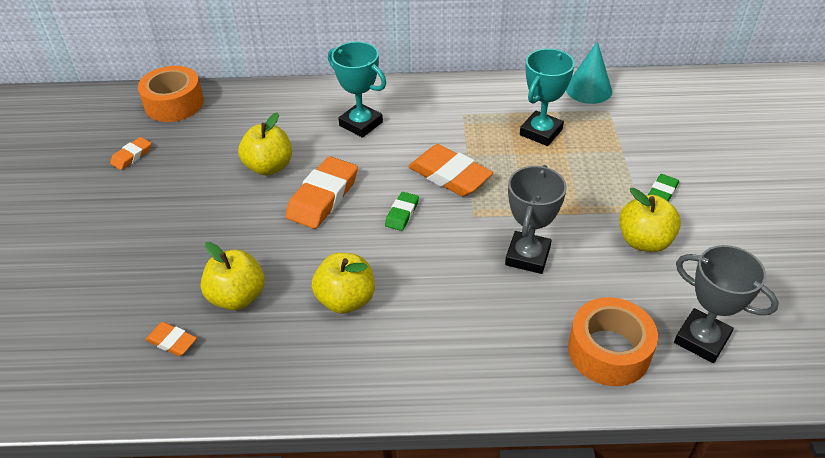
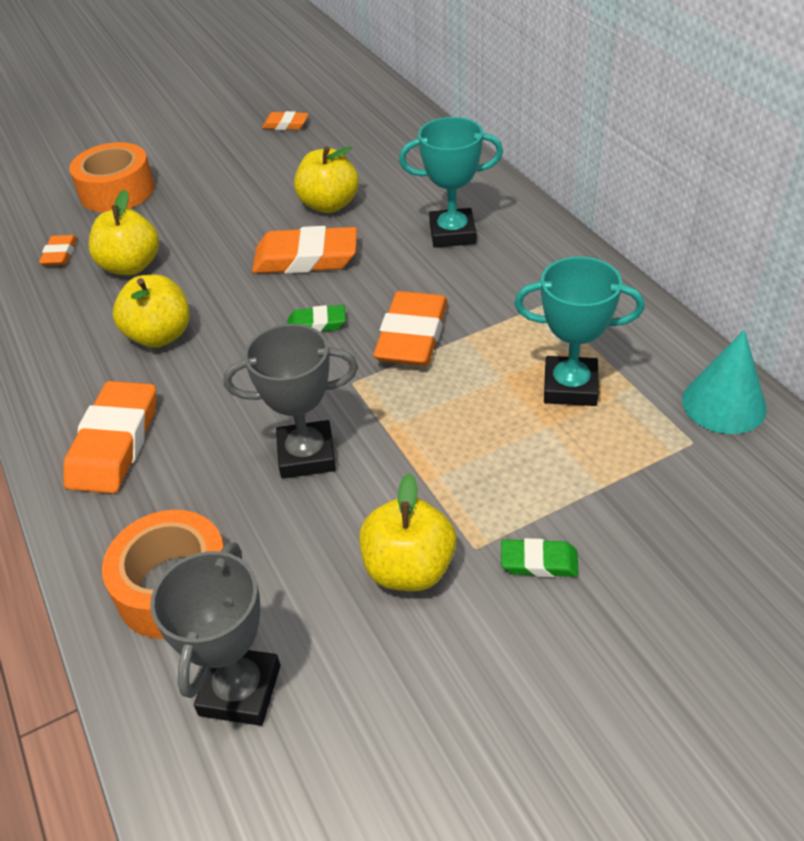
camera: 65 degrees right, 0 degrees up
(174, 104) = (382, 110): orange tape -> orange tape (117, 191)
(361, 124) = (452, 233): turquoise trophy -> turquoise trophy turned 75 degrees clockwise
(451, 354) = (114, 443): none -> orange eraser

